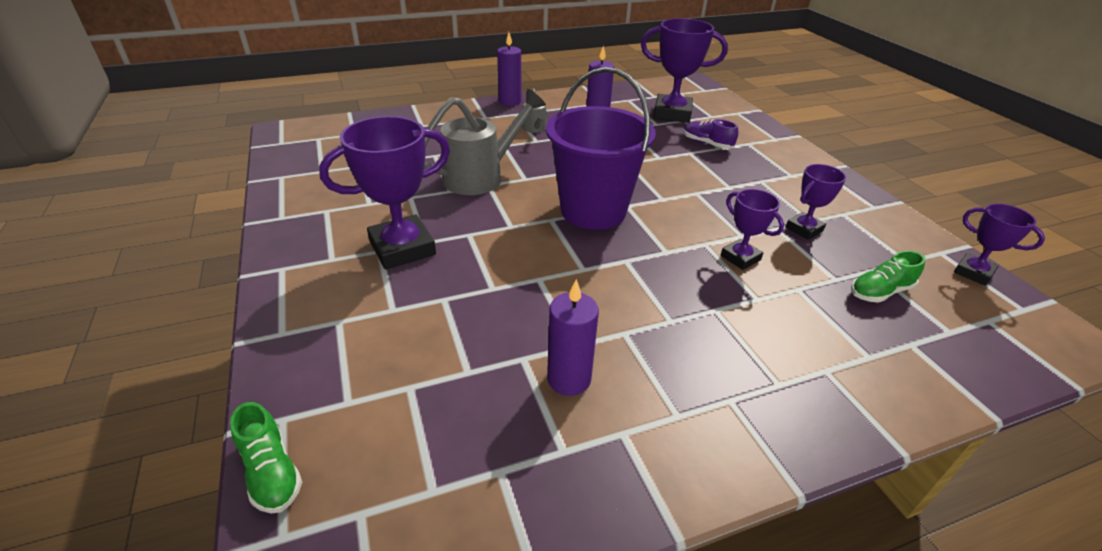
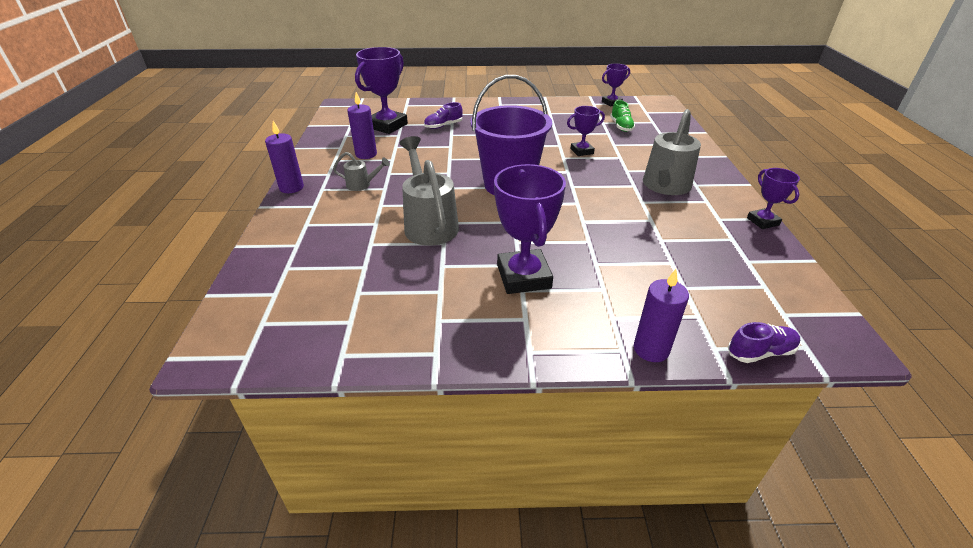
camera: 70 degrees left, 0 degrees up
(271, 472) = (760, 352): green shoe -> purple shoe
(569, 379) = (679, 227): purple candle -> purple candle (651, 349)
(693, 357) = (665, 186): none -> grey watering can
(804, 229) = (560, 127): purple trophy -> purple trophy (763, 221)

